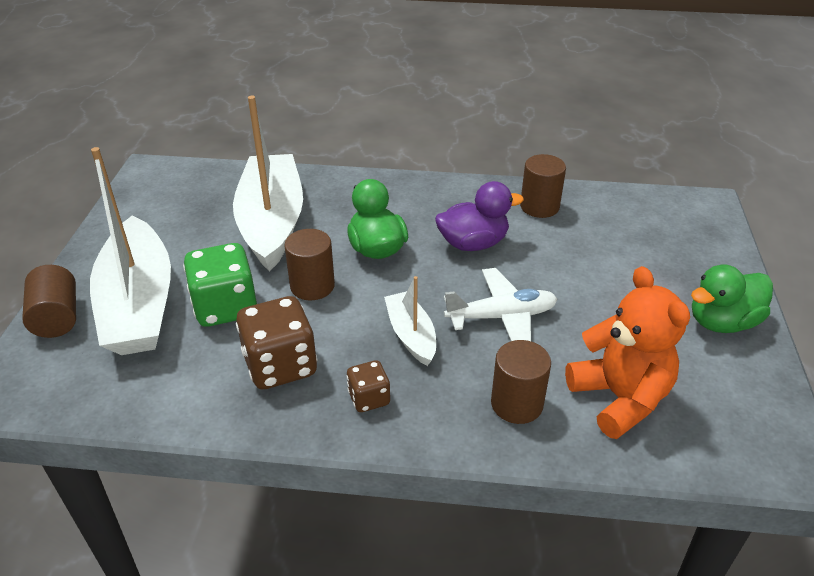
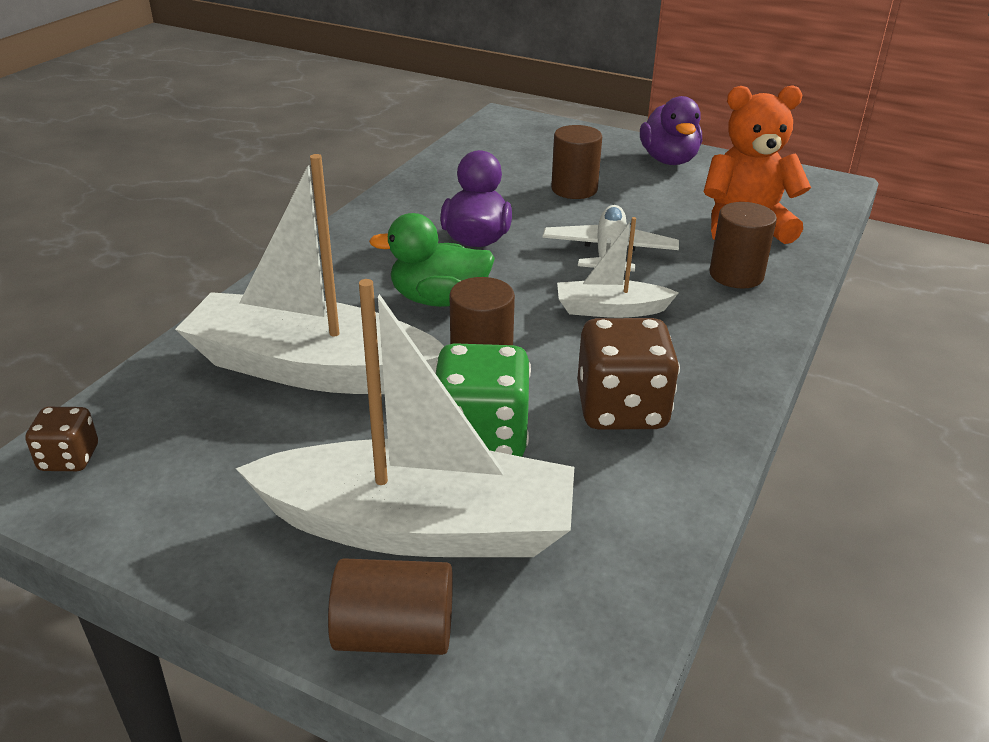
camera: 70 degrees left, 5 degrees down
(369, 398) = (700, 356): brown dice -> brown dice (69, 458)
(539, 207) = (441, 189): brown cylinder -> brown cylinder (574, 189)
(722, 322) = (669, 160): green duck -> purple duck

